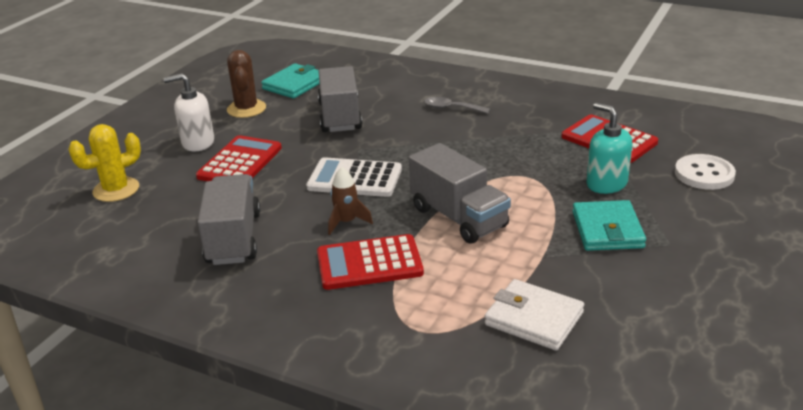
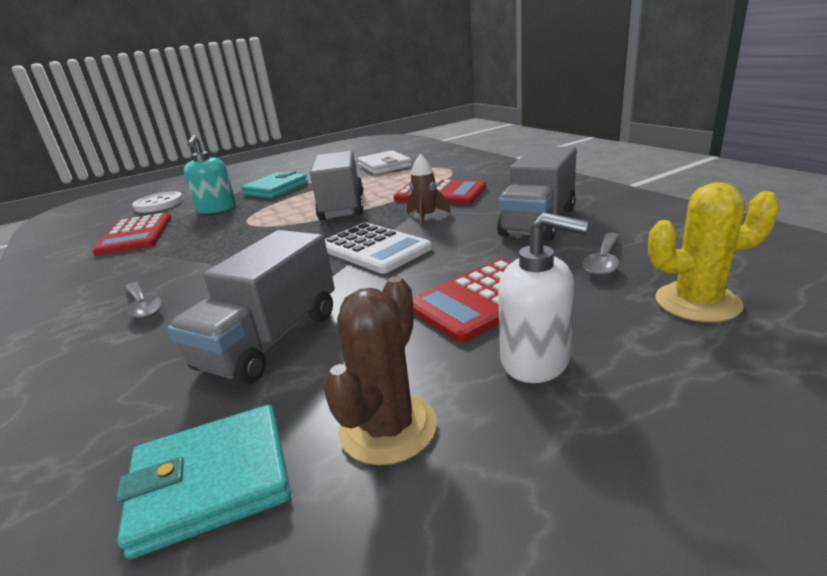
camera: 145 degrees left, 5 degrees down
(171, 207) = (603, 261): none -> grey spoon

